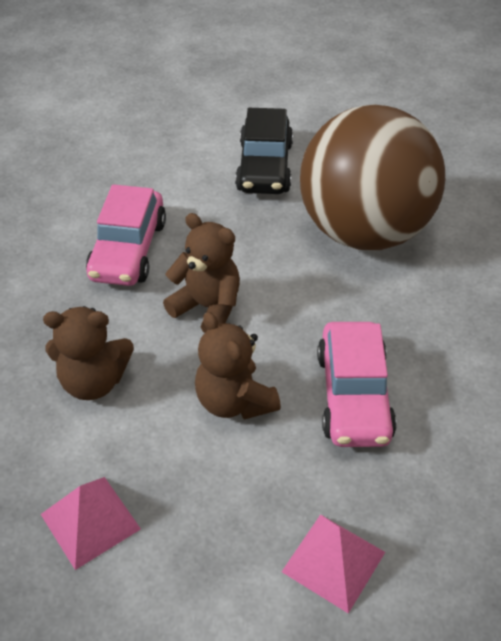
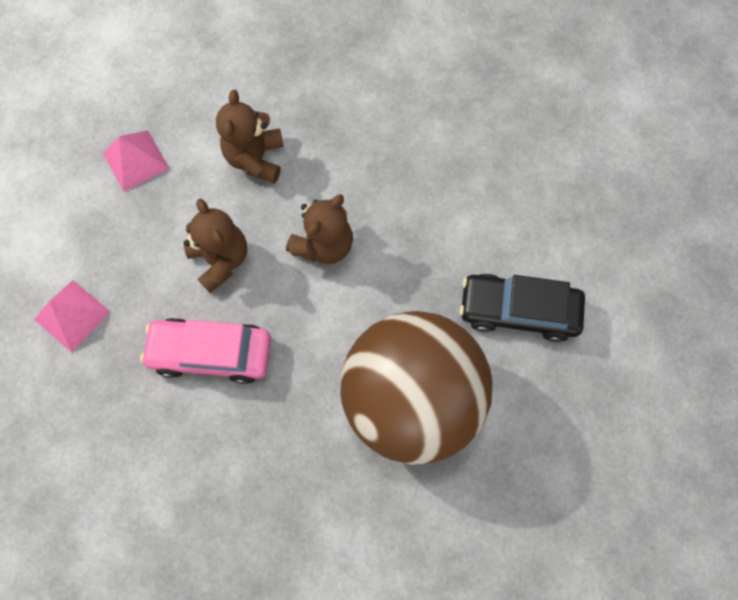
camera: 95 degrees right, 25 degrees up
(128, 250) = (401, 182): pink car -> none
(234, 401) = (221, 259): brown teddy bear -> brown teddy bear turned 90 degrees clockwise

